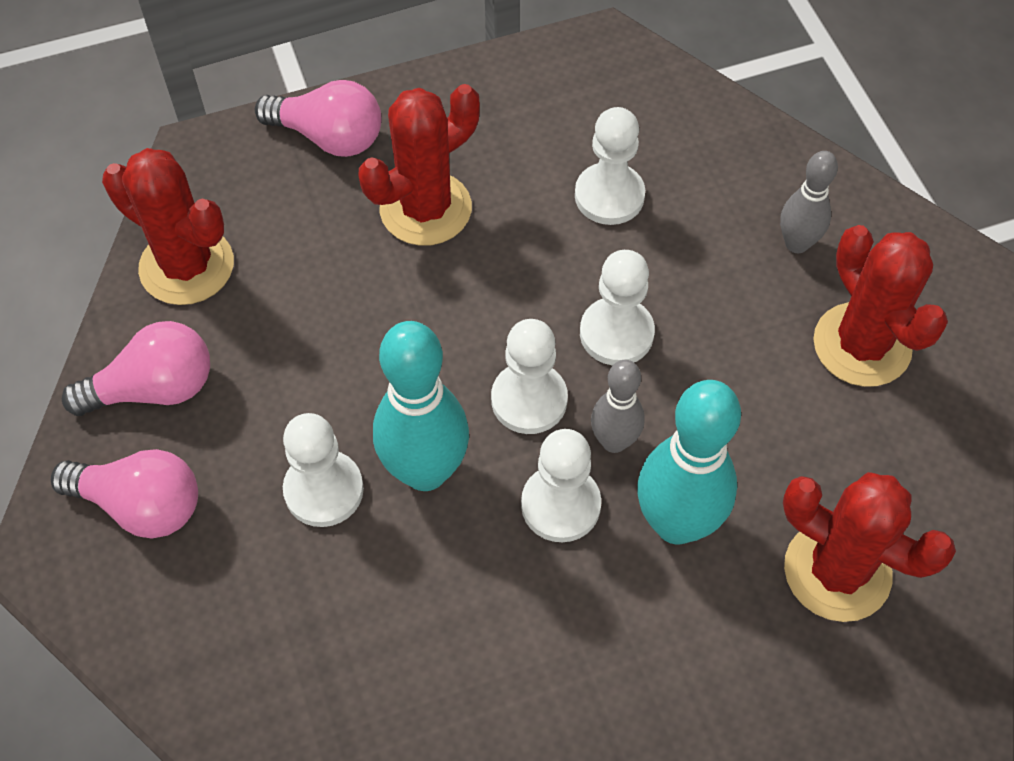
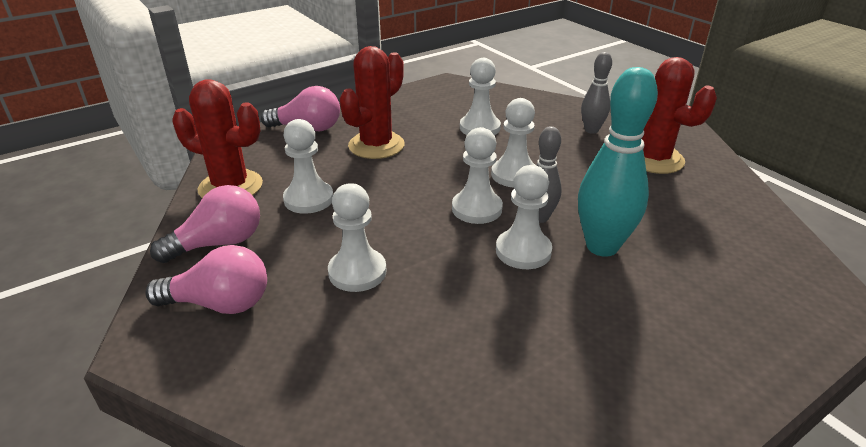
camera: 15 degrees left, 25 degrees down
(292, 321) = (308, 199): none -> white pawn
(425, 471) = (425, 251): turquoise bowling pin -> none
(837, 571) = (715, 250): red cactus -> none

